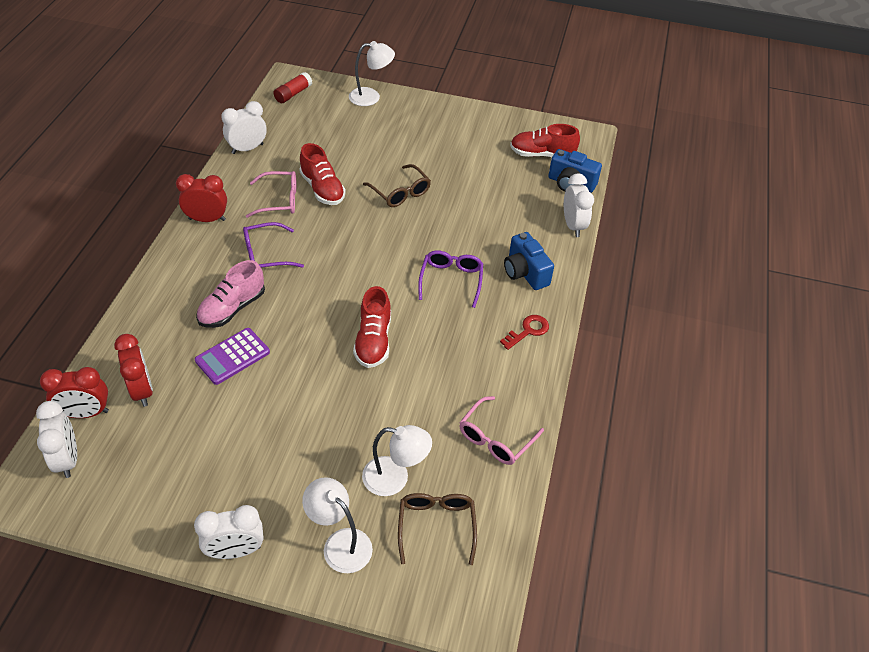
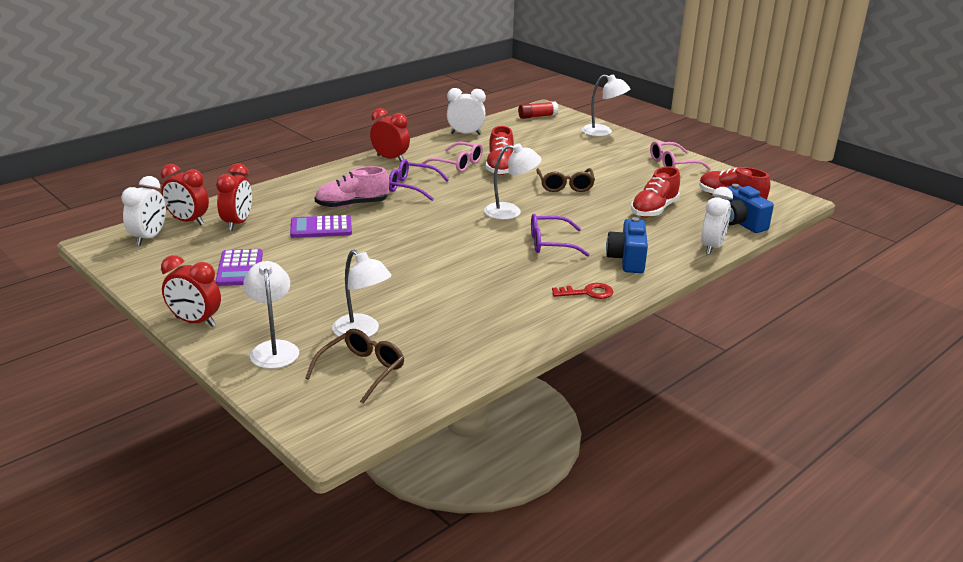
camera: 35 degrees right, 20 degrees down
(208, 455) = (240, 268): none -> purple calculator
(235, 551) = (195, 322): white clock -> red clock
(373, 341) = (440, 254): red shoe -> red shoe (654, 210)
(384, 252) = (510, 212): none -> white lamp
(451, 280) = (550, 243): purple glasses -> purple glasses turned 135 degrees counterclockwise
(496, 438) = (478, 342): pink glasses -> pink glasses (673, 164)

